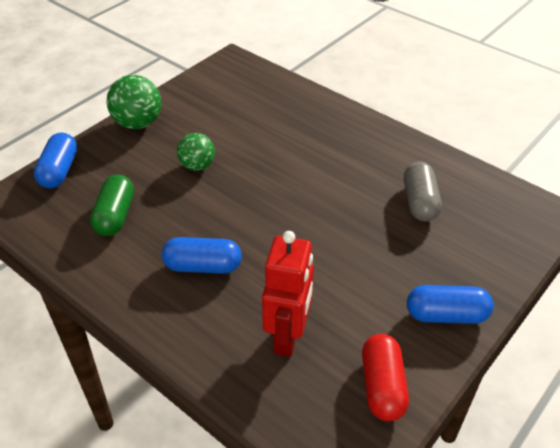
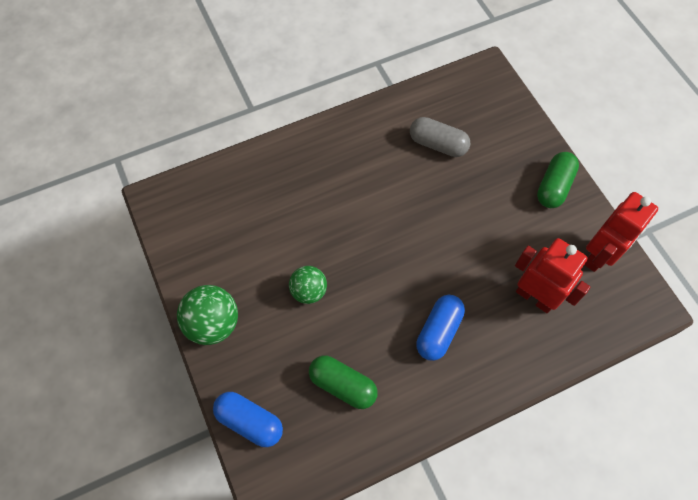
camera: 65 degrees left, 20 degrees up
(382, 386) = (598, 256): red capsule -> red robot
(446, 315) = (554, 186): blue capsule -> green capsule

